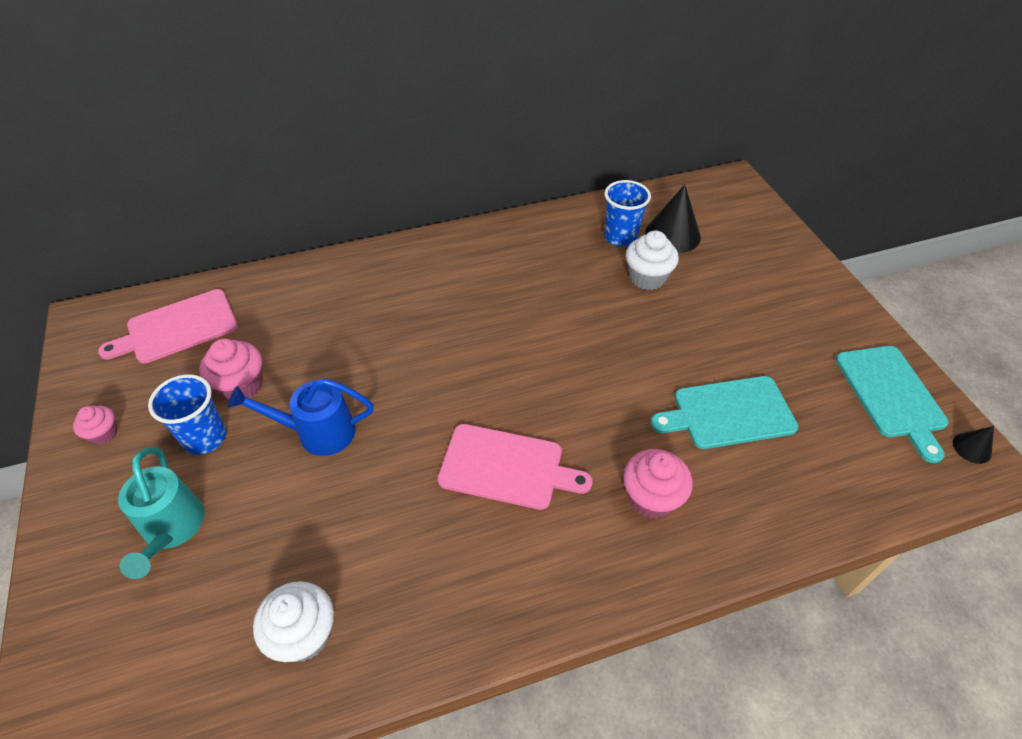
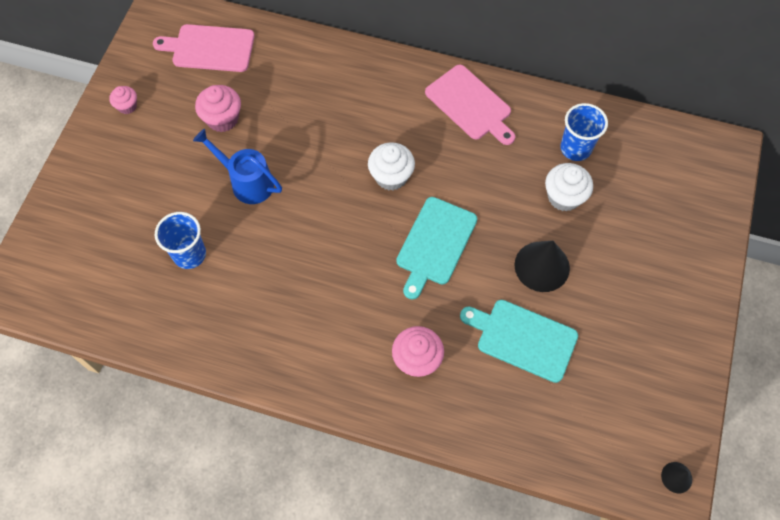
camera: 35 degrees right, 15 degrees up
(172, 530) = (130, 197): turquoise watering can -> none
(205, 437) = (181, 145): blue cup -> blue cup (189, 254)
(304, 634) = (162, 305): white cupcake -> white cupcake (391, 176)
(506, 467) = (343, 280): pink cutting board -> pink cutting board (470, 105)
(672, 234) = (621, 170): black cone -> black cone (542, 266)
(891, 395) = (659, 404): turquoise cutting board -> turquoise cutting board (435, 244)

